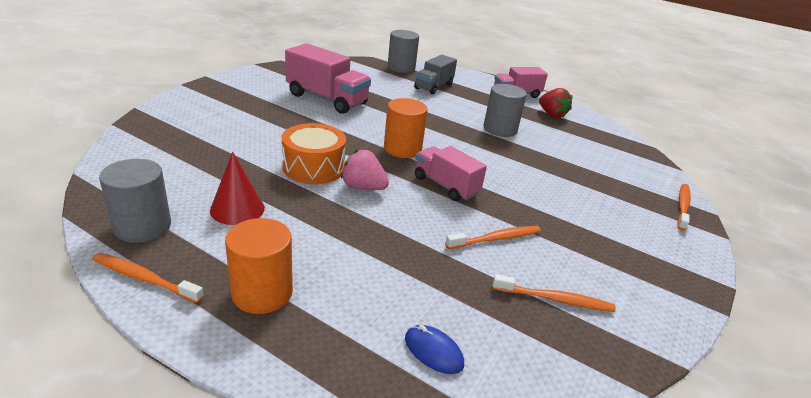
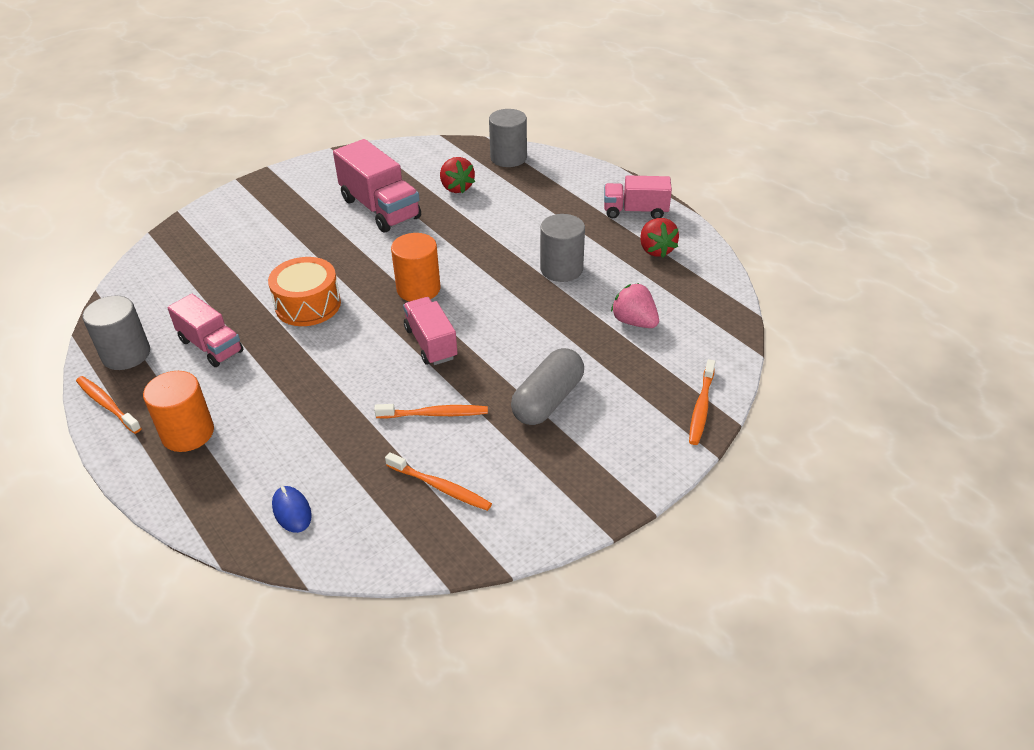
camera: 25 degrees right, 10 degrees up
(237, 209) = (211, 346): red cone -> pink truck
(363, 187) = (342, 335): pink strawberry -> pink strawberry (634, 322)
(377, 85) = (456, 188): none -> red strawberry
(433, 86) = (528, 193): grey truck -> none
(574, 216) = (548, 400): none -> grey capsule
(682, 207) = (701, 407): orange toothbrush -> orange toothbrush turned 150 degrees clockwise

